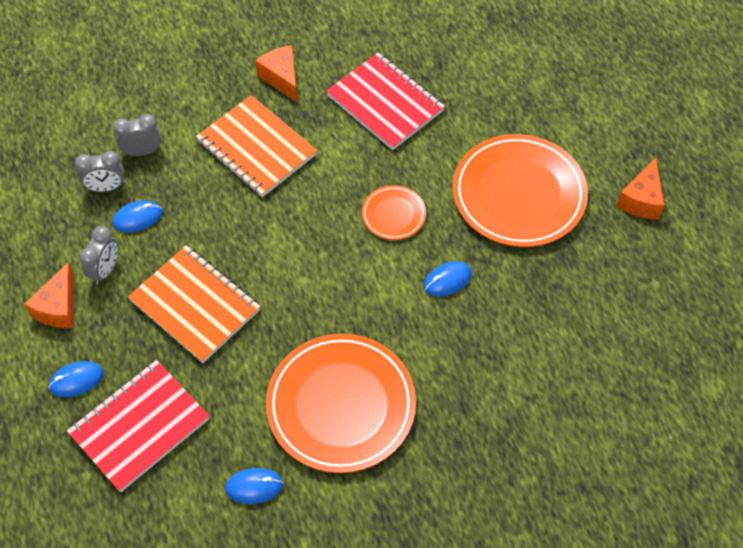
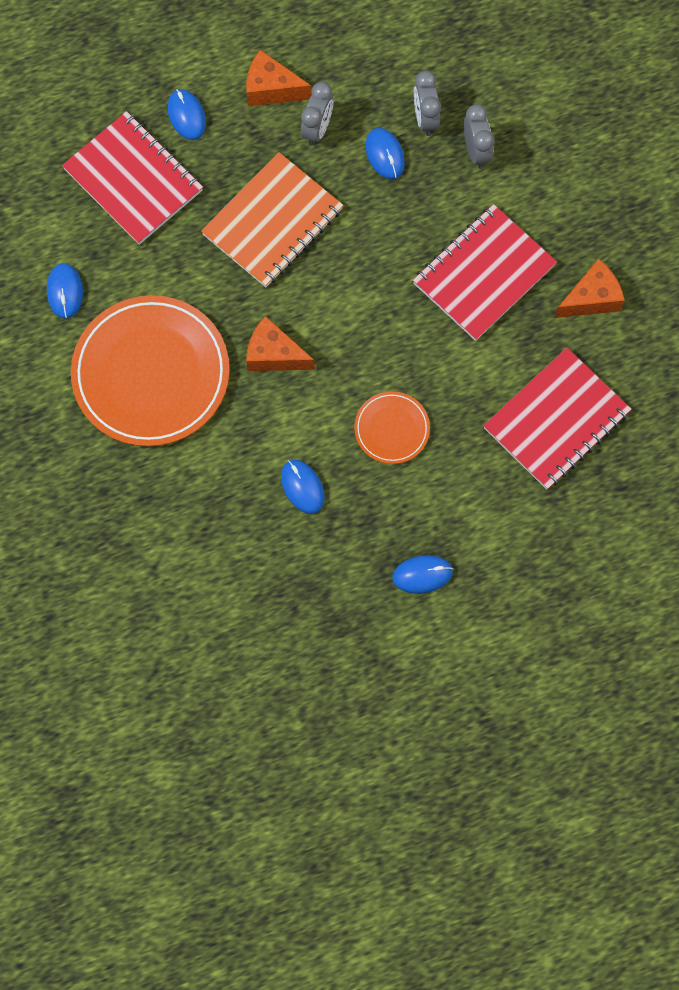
camera: 90 degrees right, 15 degrees up
(105, 270) = (317, 129): grey clock -> grey clock turned 90 degrees counterclockwise
(256, 148) = (483, 274): orange notebook -> red notebook
(519, 194) = (422, 574): orange plate -> blue mouse
(641, 200) = (415, 722): orange cheese -> orange cheese (274, 355)

